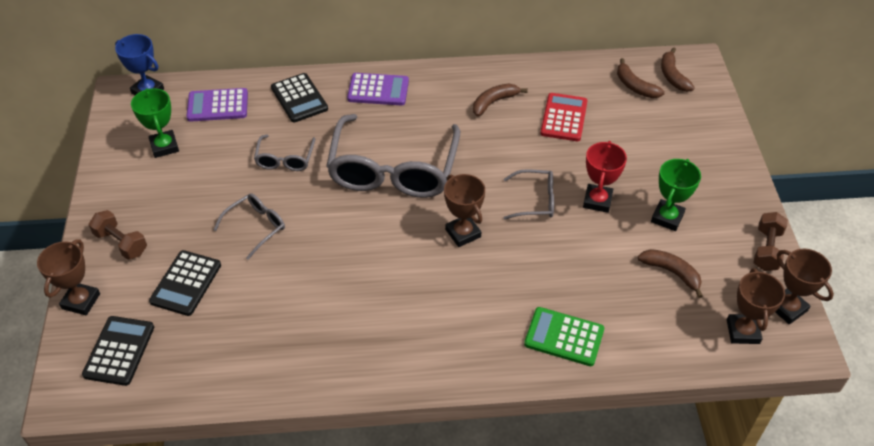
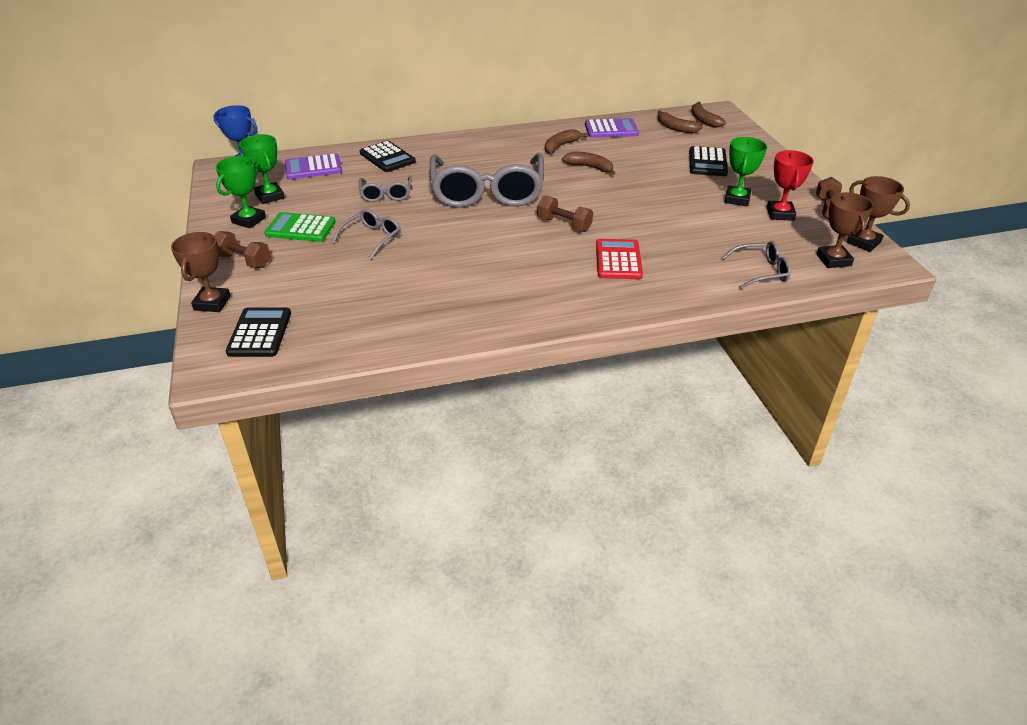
camera: 10 degrees left, 10 degrees down
(137, 181) = (248, 220): none -> green trophy
(186, 283) = (315, 281): black calculator -> black calculator (707, 162)
(378, 90) = (456, 147): purple calculator -> purple calculator (611, 129)
(463, 233) = (564, 224): brown trophy -> brown dumbbell
(535, 200) = (620, 199): grey glasses -> grey glasses (761, 271)
(564, 118) = (624, 150): red calculator -> red calculator (618, 260)
(564, 337) = (681, 279): green calculator -> green calculator (300, 228)
(597, 201) = (673, 195): red trophy -> red trophy (780, 214)
(671, 272) = (756, 231): brown banana -> brown banana (590, 167)

